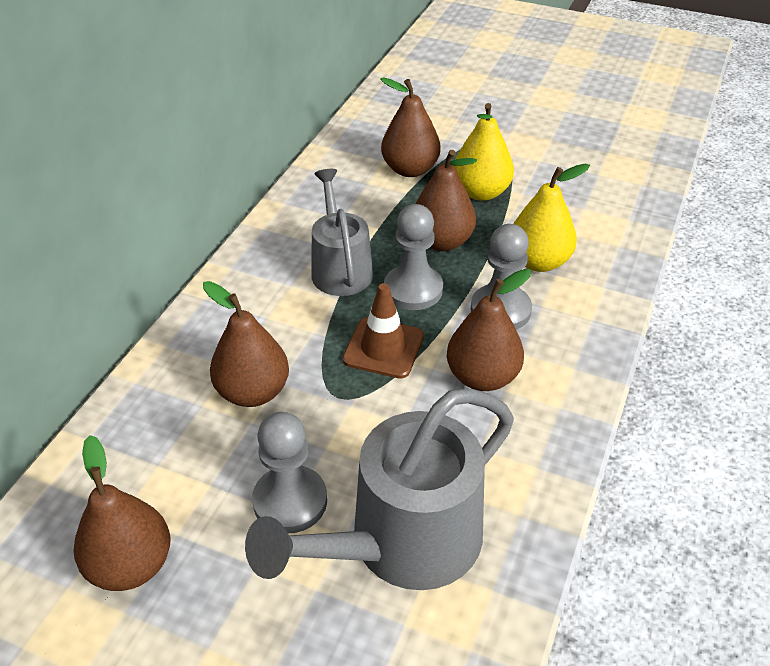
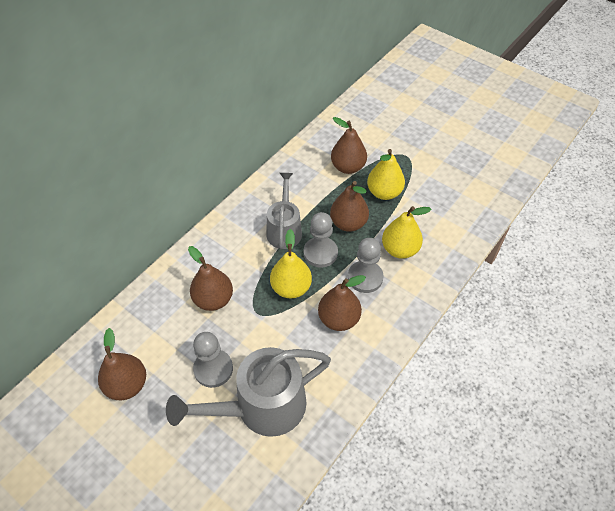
camera: 15 degrees right, 10 degrees up
(383, 348) = (291, 288): brown traffic cone -> yellow pear

